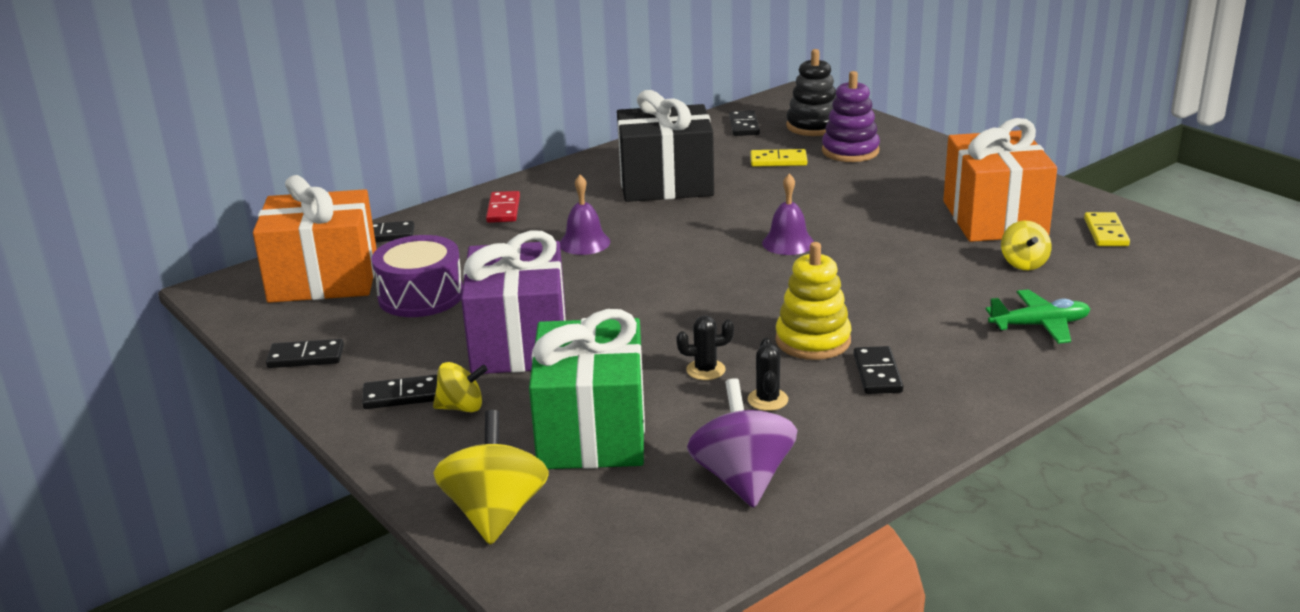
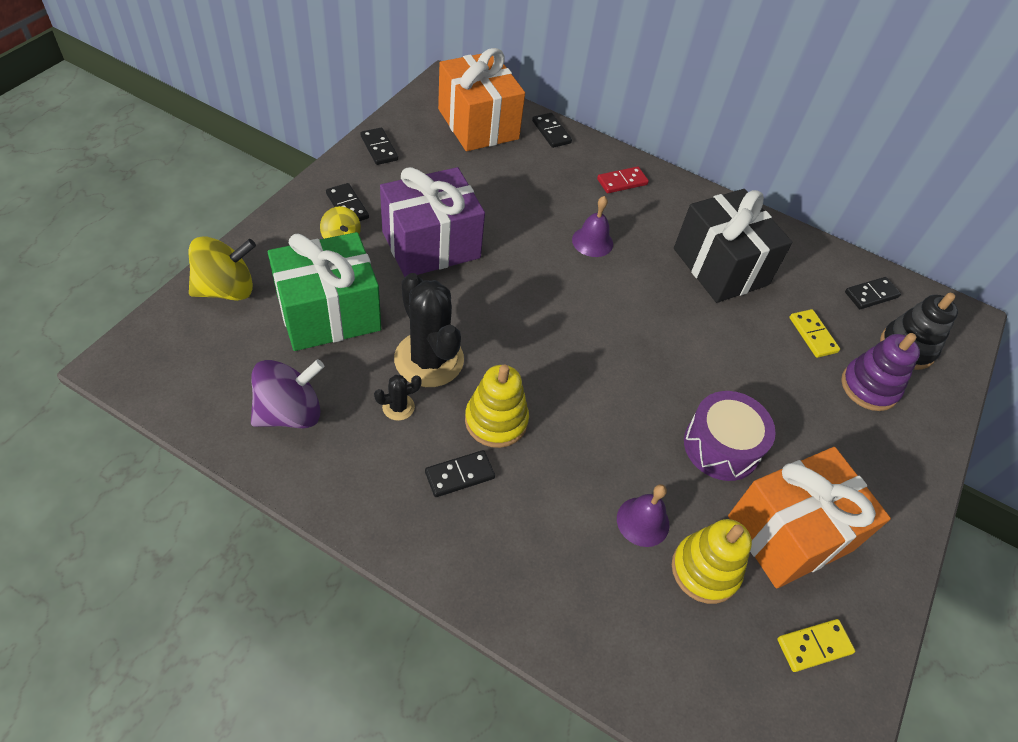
camera: 60 degrees right, 25 degrees up
(421, 296) = (475, 176): purple drum -> purple drum (721, 446)
(705, 370) = (429, 359): black cactus -> black cactus, size x2.27
(788, 243) = (656, 372): purple bell -> purple bell (643, 521)
(1023, 263) = (705, 570): yellow spinning top -> yellow stacking toy
(1039, 325) = (587, 596): green plane -> none

